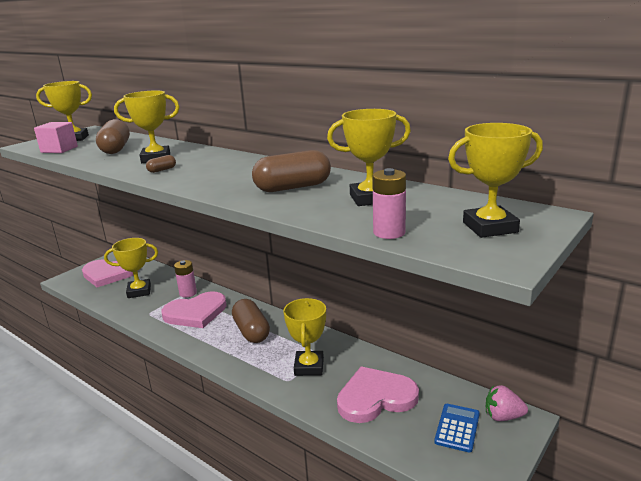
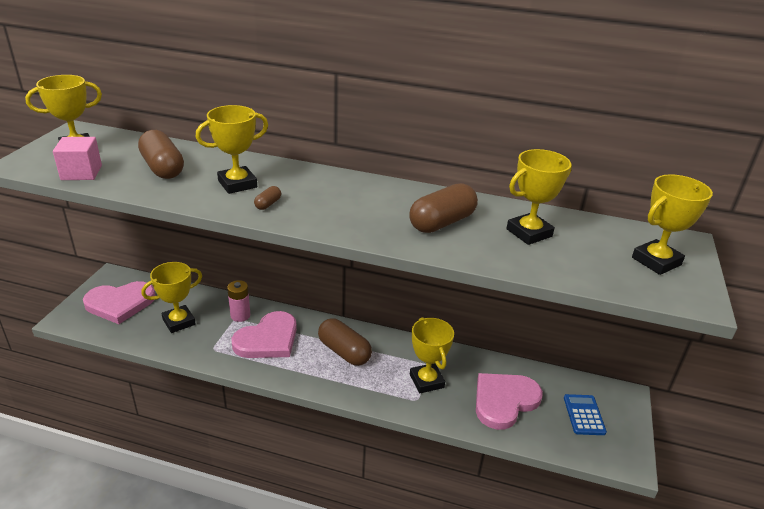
camera: 25 degrees left, 10 degrees up
(389, 232) = (585, 277): pink battery -> none
(503, 416) = (611, 396): pink strawberry -> none

